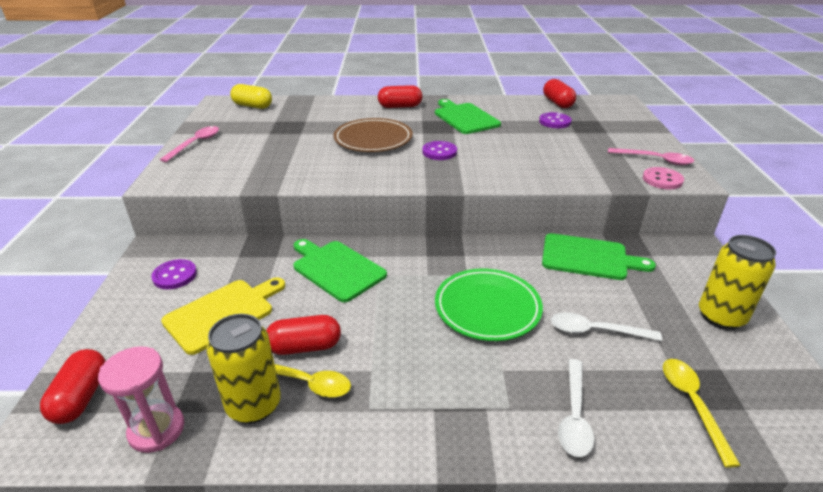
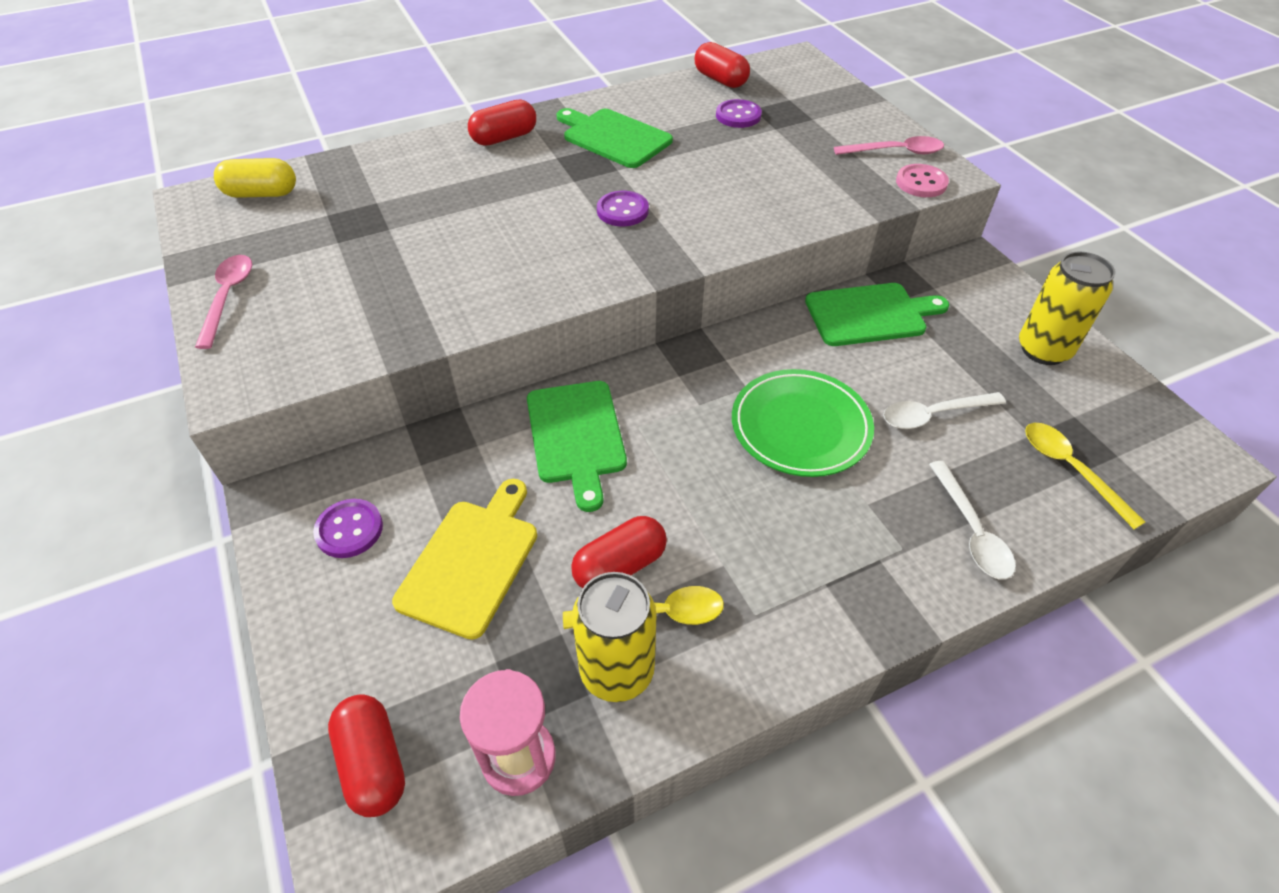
camera: 25 degrees left, 15 degrees up
(336, 269) = (576, 436): green cutting board -> green cutting board turned 120 degrees counterclockwise
(373, 139) = (511, 212): brown plate -> none

